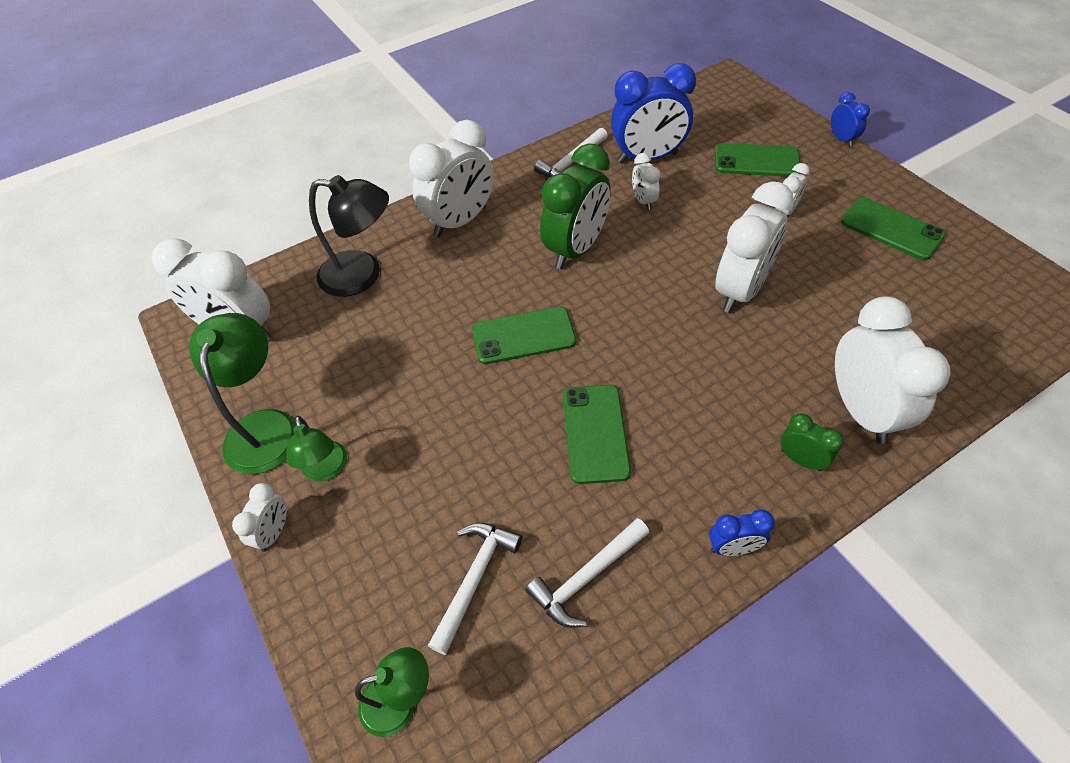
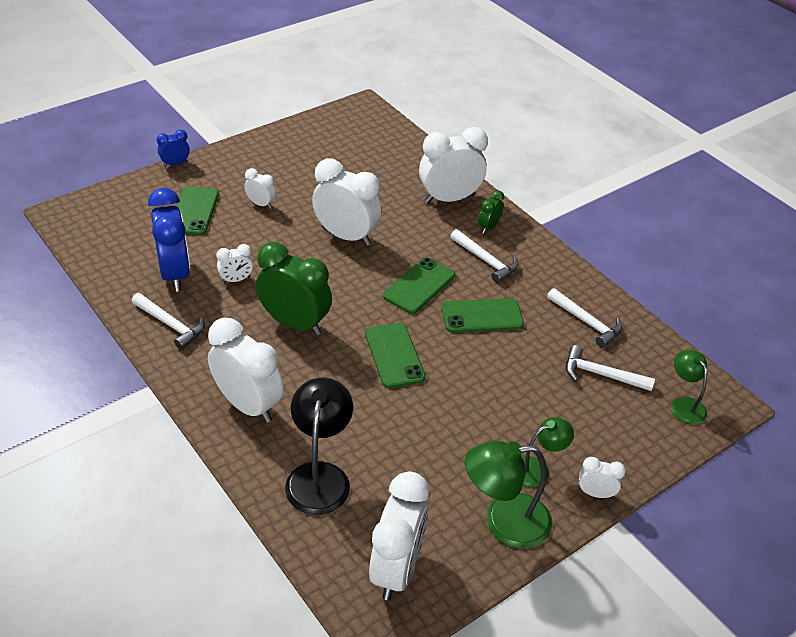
camera: 100 degrees left, 10 degrees down
(716, 448) = (486, 261): none -> white hammer
(733, 548) = (553, 261): blue clock -> none
(891, 229) = (286, 159): green phone -> green phone (419, 286)

